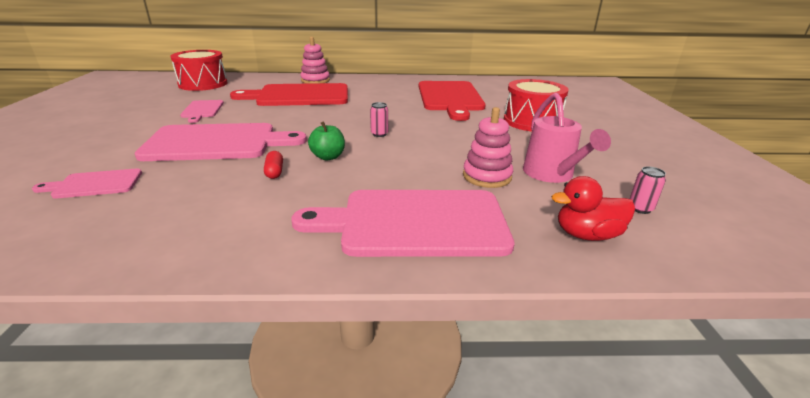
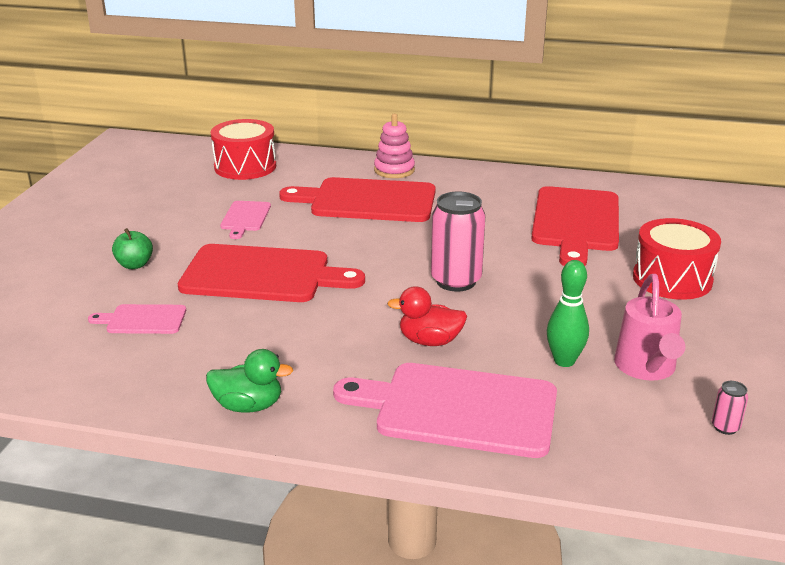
camera: 15 degrees right, 0 degrees up
(202, 247) = (248, 406): none -> green duck
(217, 143) = (262, 275): pink cutting board -> red cutting board
(274, 172) = (323, 325): red capsule -> none
(328, 157) = (385, 310): green apple -> green apple (135, 265)
(379, 134) = (456, 281): pink can -> pink can, size x2.27
(487, 176) = (564, 361): pink stacking toy -> green bowling pin
(587, 235) = (638, 449): red duck -> red duck (430, 341)

